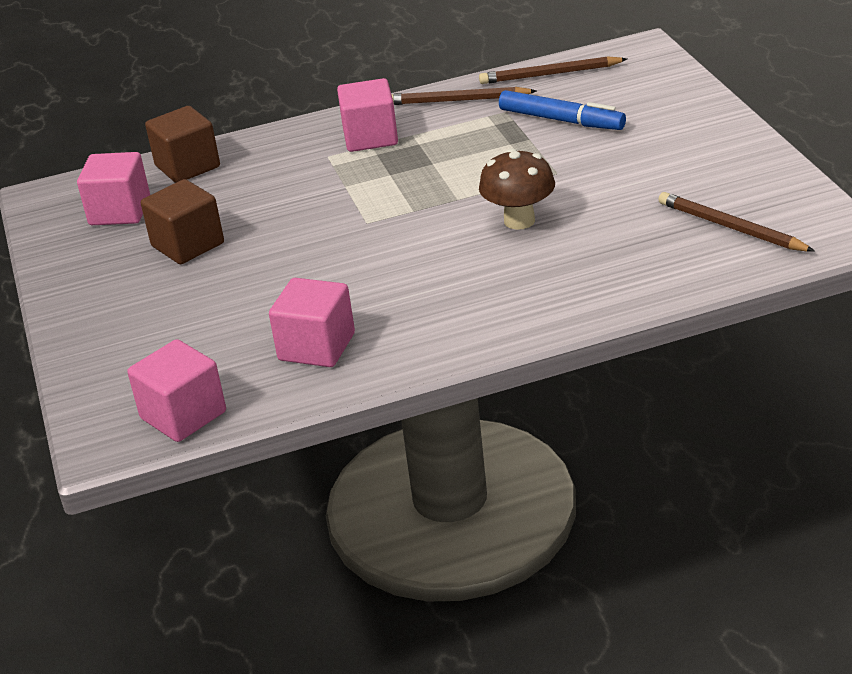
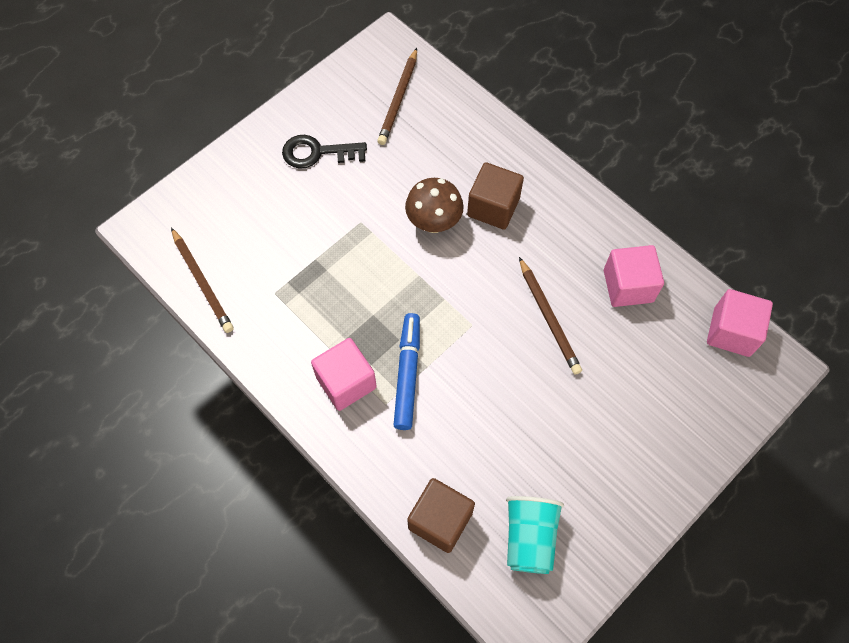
camera: 120 degrees left, 30 degrees up
(120, 211) = (529, 537): pink cube -> turquoise cup
(188, 245) = (553, 446): brown cube -> brown cube (493, 207)
(457, 100) = (265, 338): brown pencil -> brown pencil (548, 318)
(561, 120) = (280, 246): blue marker -> blue marker (407, 374)
(677, 158) = (317, 153): none -> black key

